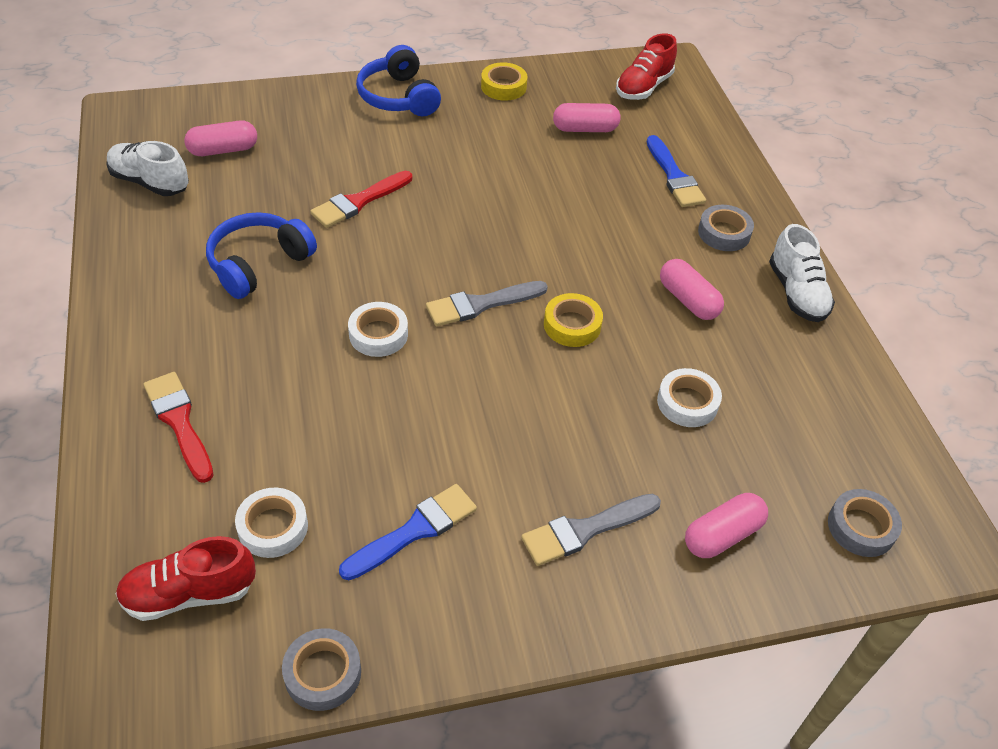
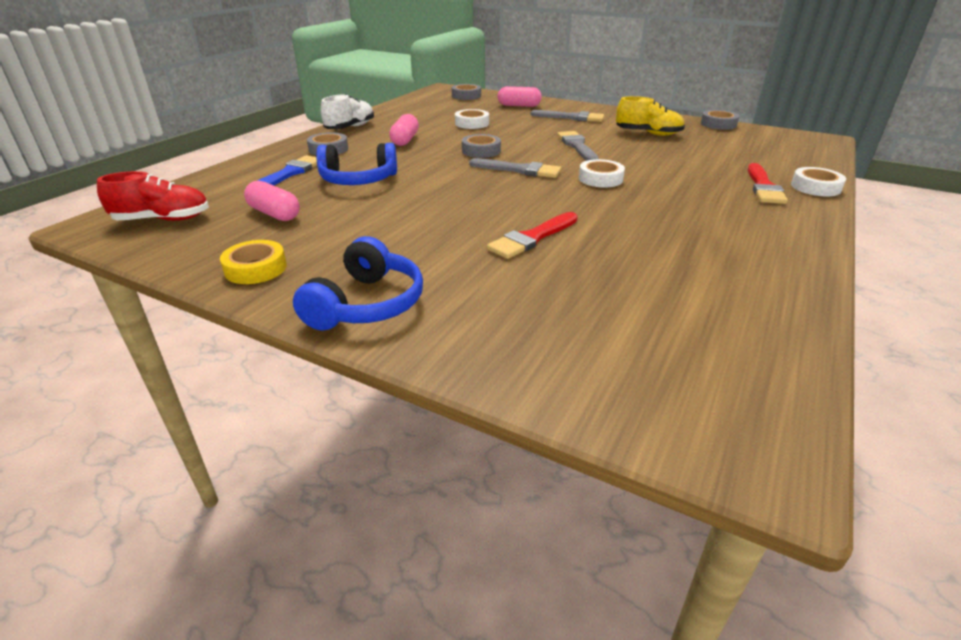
camera: 135 degrees left, 15 degrees down
(150, 182) = (744, 332): white shoe -> none
(189, 593) = (774, 148): red shoe -> none
(223, 150) = (630, 332): pink capsule -> none
(258, 264) = (659, 232): blue headphones -> blue headphones (358, 180)
(273, 527) = (720, 150): white tape -> white tape (815, 187)
(359, 202) = (532, 238): red brush -> red brush turned 135 degrees clockwise
(414, 530) = (648, 134): blue brush -> yellow shoe
(476, 411) = (577, 146): none -> grey brush
(572, 325) = (481, 151): yellow tape -> grey tape

